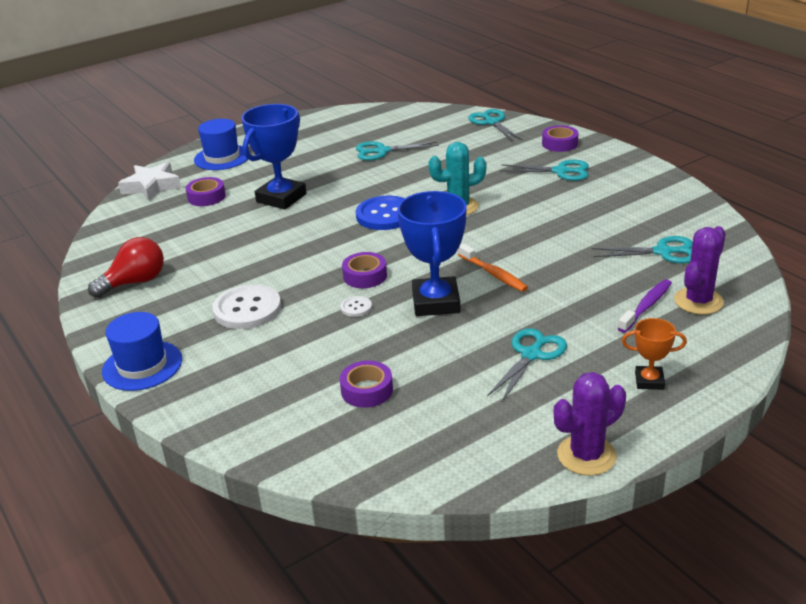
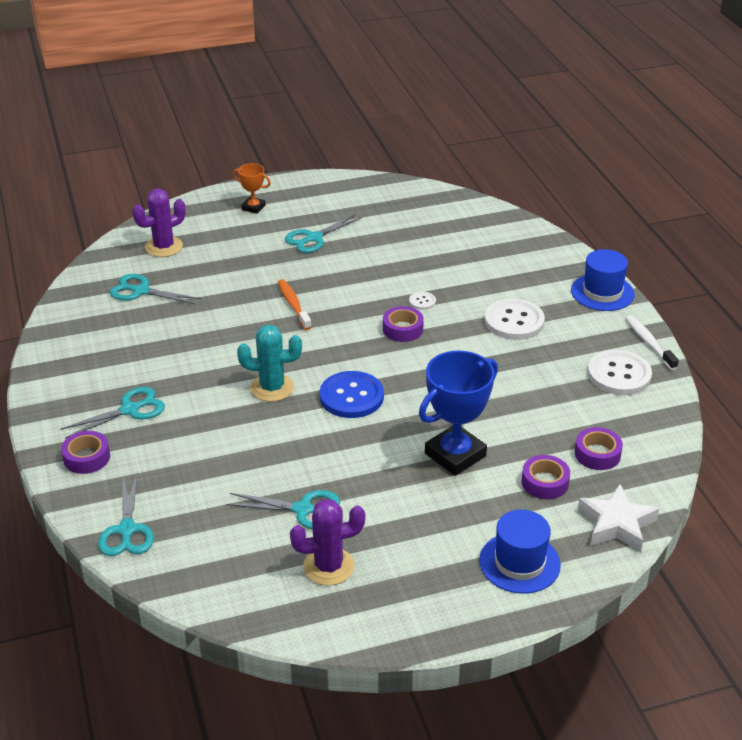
camera: 165 degrees left, 5 degrees up
(96, 319) = (649, 342): none -> white toothbrush
(135, 282) = (619, 374): red light bulb -> white button
(367, 390) = (438, 240): purple tape -> purple tape (597, 454)
(436, 302) = (356, 291): blue trophy -> none
(560, 171) = (130, 410): turquoise scissors -> turquoise scissors turned 120 degrees clockwise
(586, 455) = (326, 181): purple cactus -> purple cactus (328, 566)
(646, 306) = (203, 252): purple toothbrush -> none

